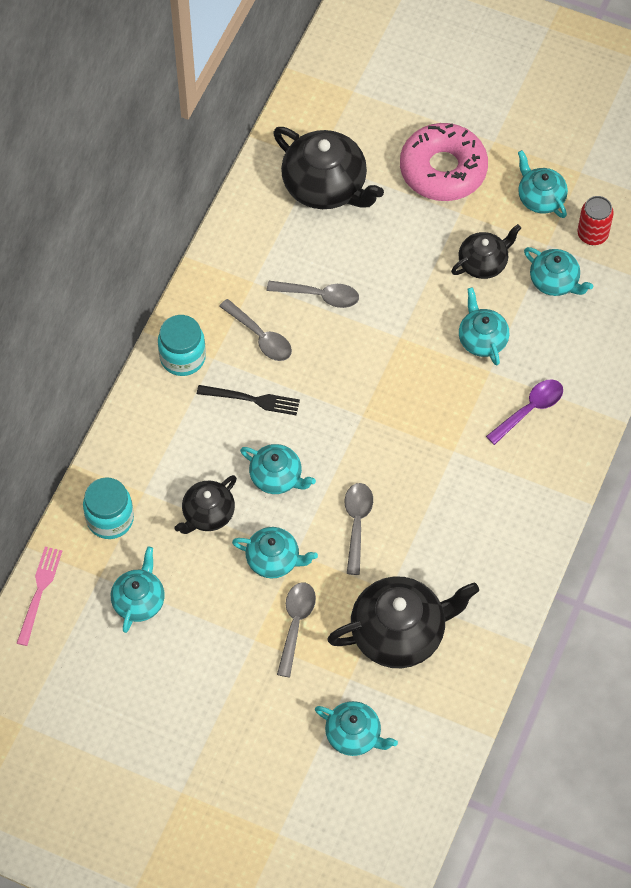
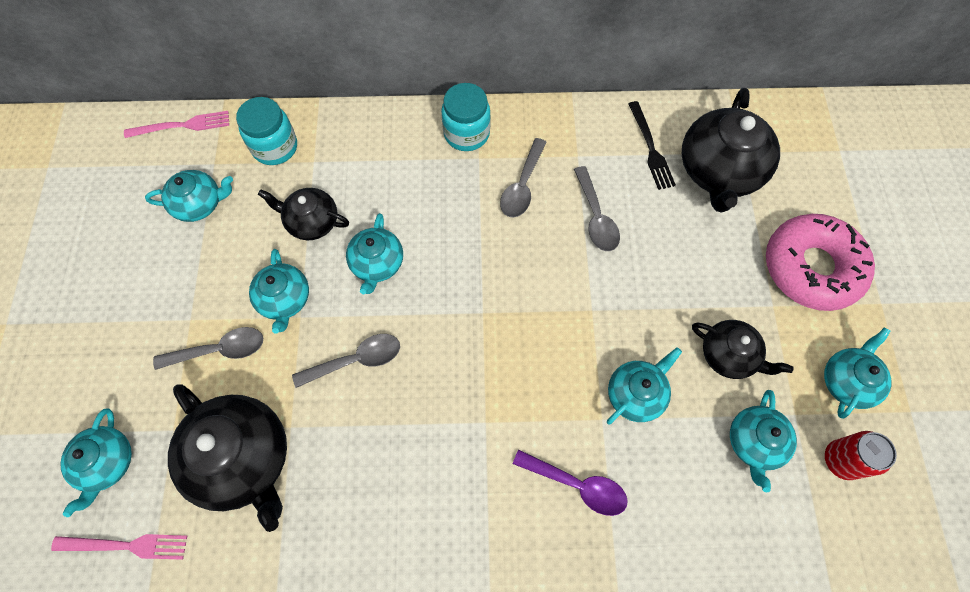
camera: 65 degrees right, 5 degrees up
(252, 400) = (451, 207): black fork -> black fork (650, 148)
(428, 736) = (125, 545): none -> pink fork

